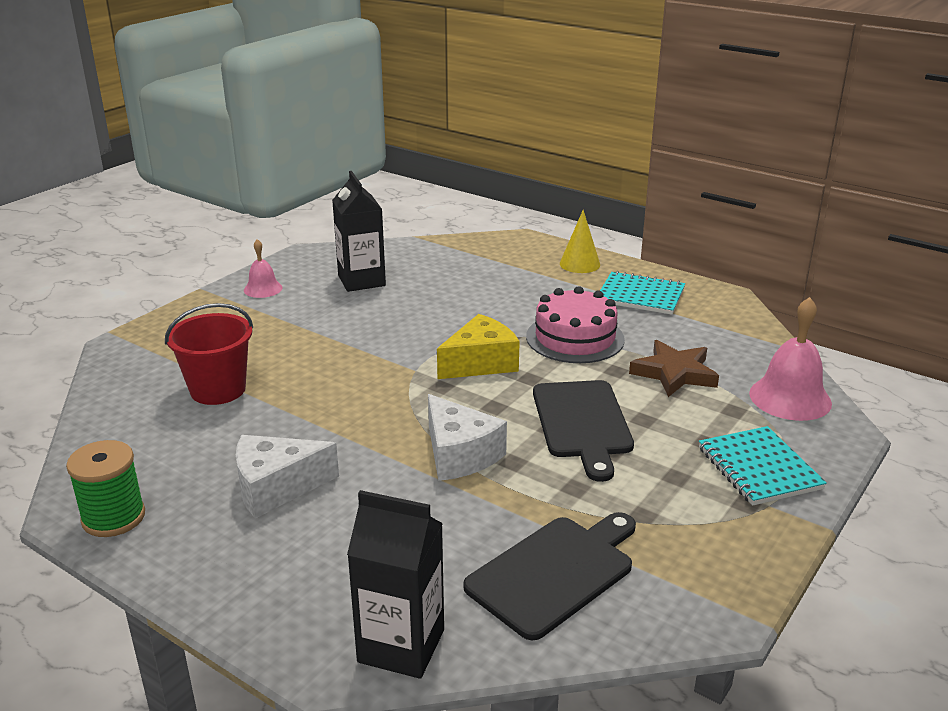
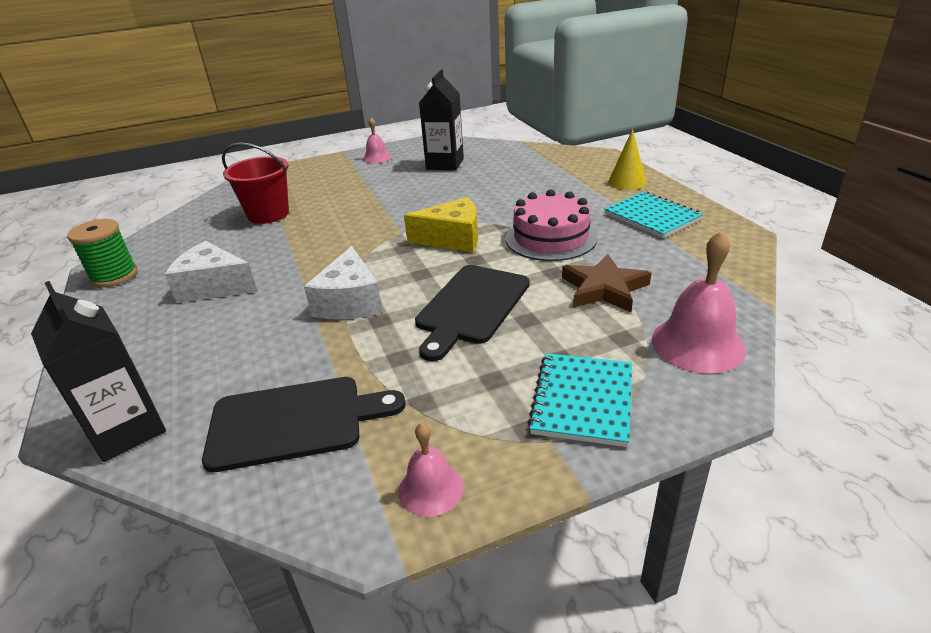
camera: 35 degrees right, 5 degrees up
(728, 572) = (431, 488): none -> pink bell

